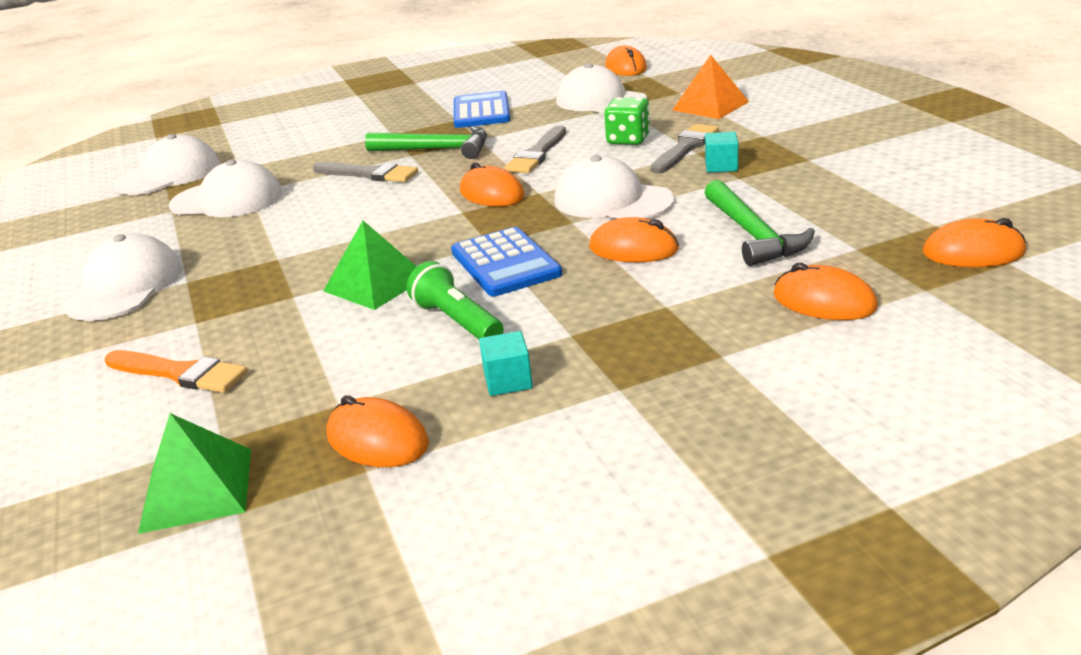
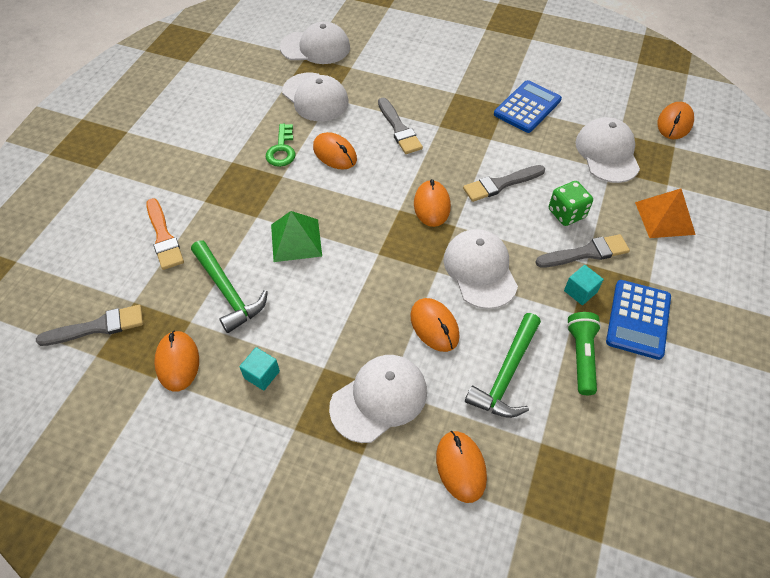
camera: 40 degrees right, 25 degrees up
(125, 287) = (207, 143): white cap -> white cap (379, 399)
(197, 489) = (98, 327): green pyramid -> grey brush
(244, 244) = (282, 150): none -> green key
(436, 149) = (457, 132): green hammer -> green hammer (228, 291)
(457, 321) = (293, 307): green flashlight -> green flashlight (581, 356)
(505, 263) = (365, 278): blue calculator -> blue calculator (638, 319)
(973, 252) = (596, 513): orange mouse -> orange mouse (335, 153)

